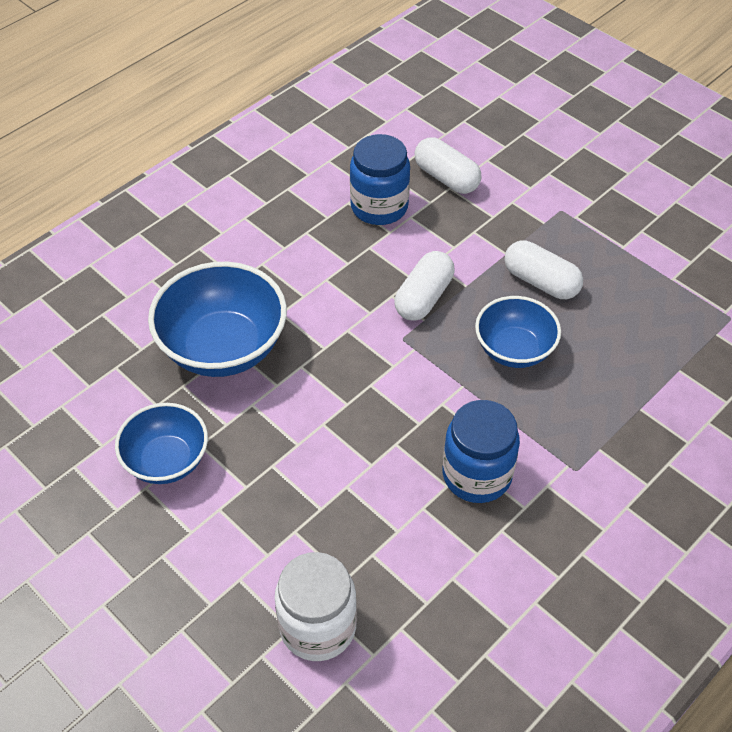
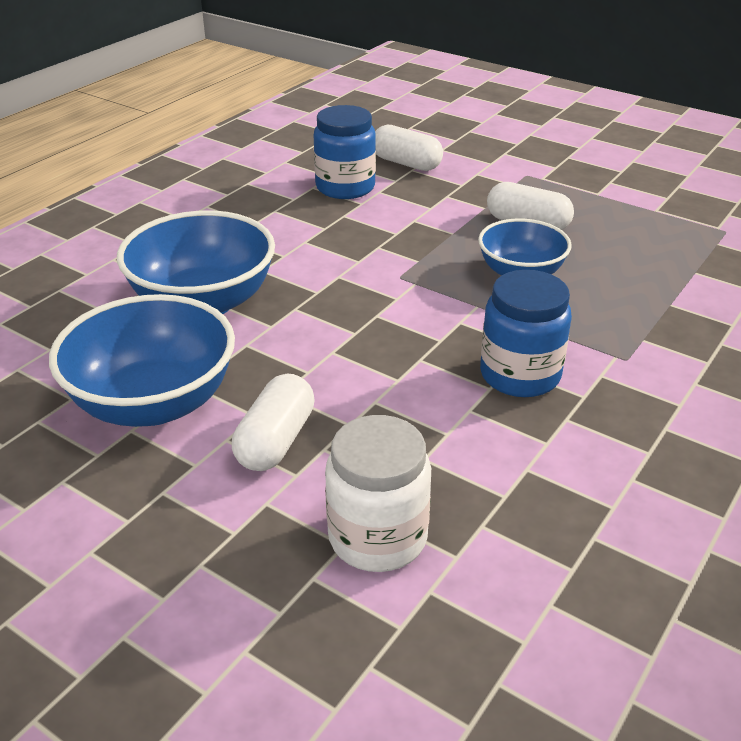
camera: 10 degrees left, 15 degrees down
(167, 461) = (154, 403): blue bowl -> blue bowl, size x1.59
(424, 297) = (412, 245): white capsule -> white capsule (276, 441)

